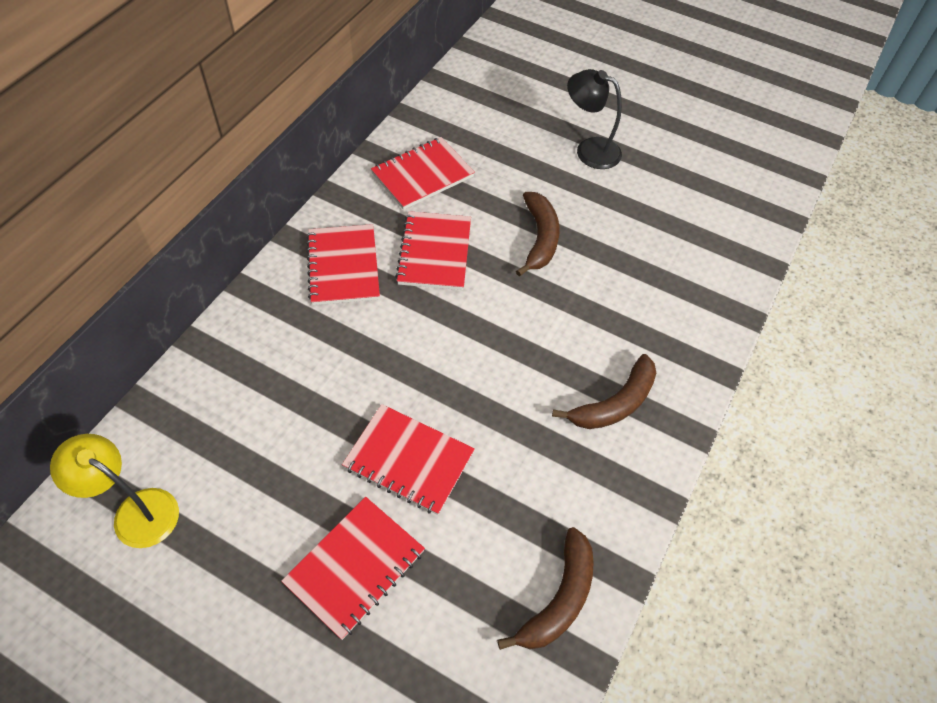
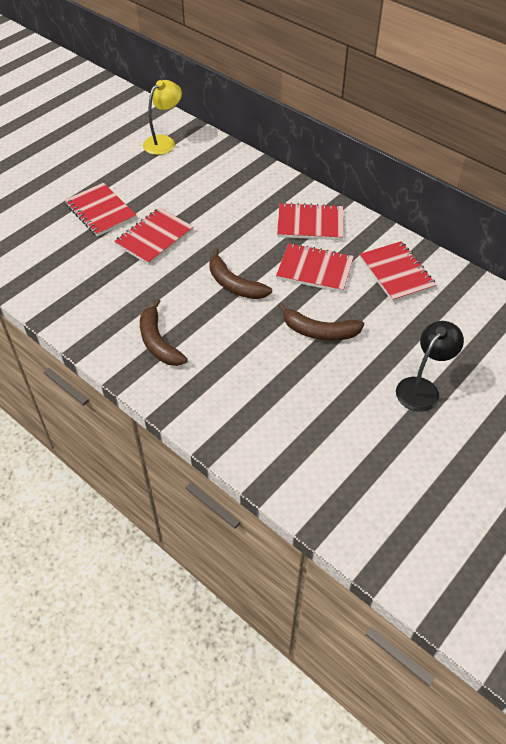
camera: 105 degrees right, 5 degrees down
(559, 599) = (44, 287): brown banana -> brown banana (234, 284)

